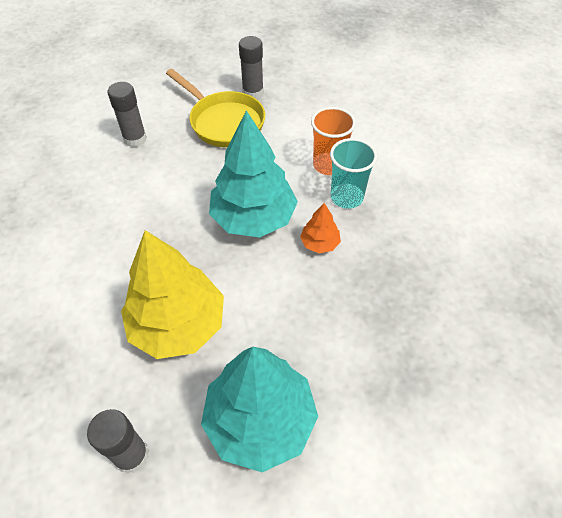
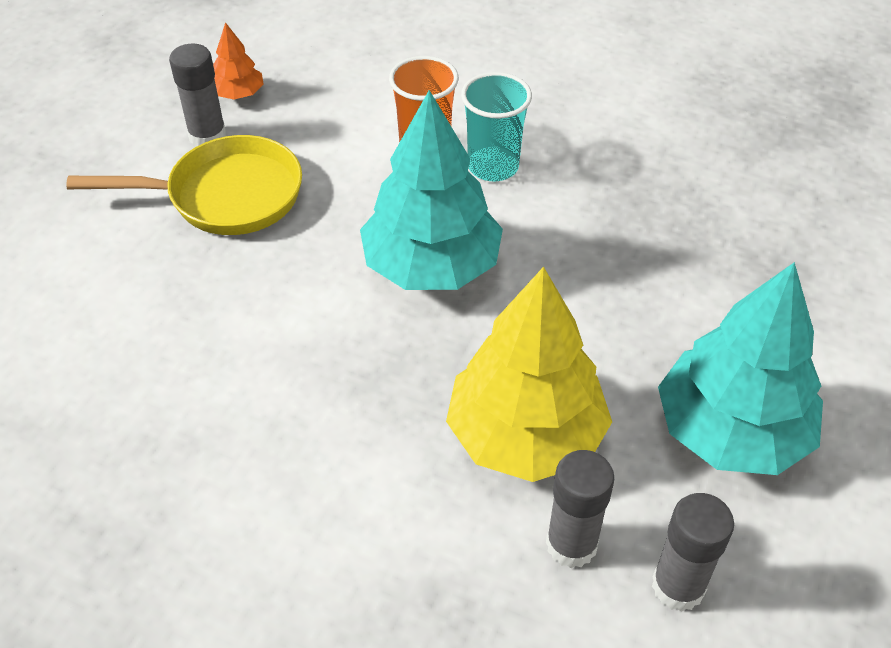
camera: 50 degrees left, 5 degrees down
(135, 139) = (135, 305): grey glue stick -> grey glue stick (571, 544)
(320, 243) = (536, 232): orange tree -> orange tree (239, 94)

